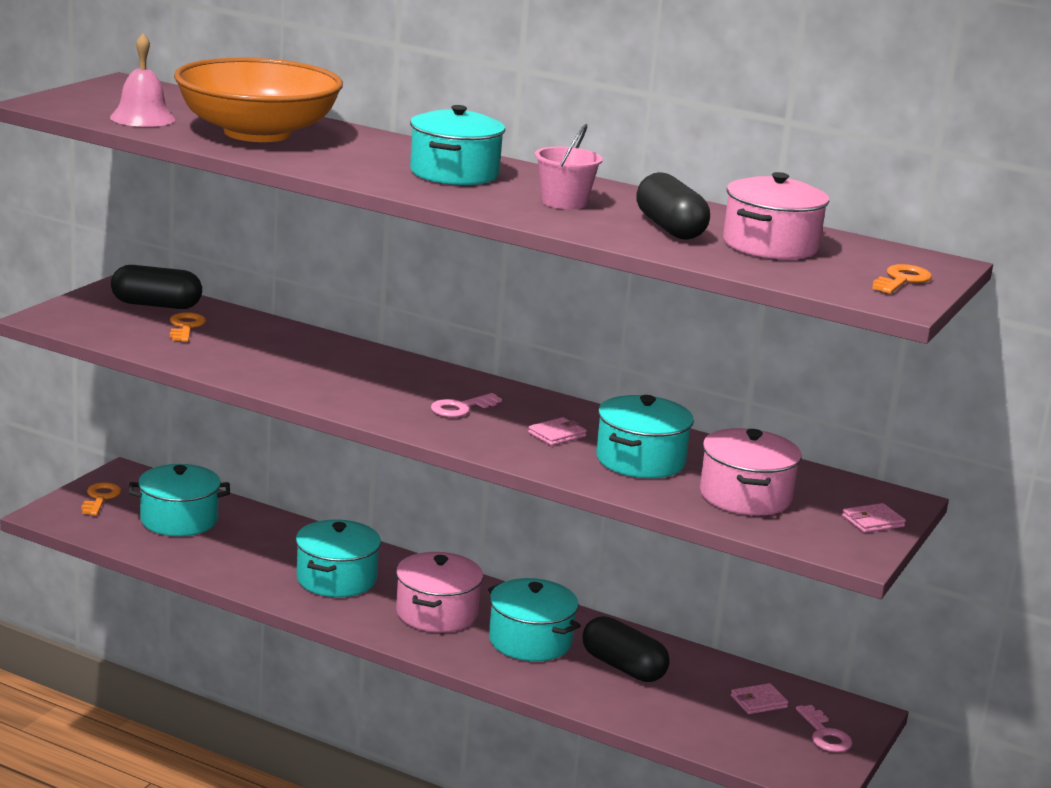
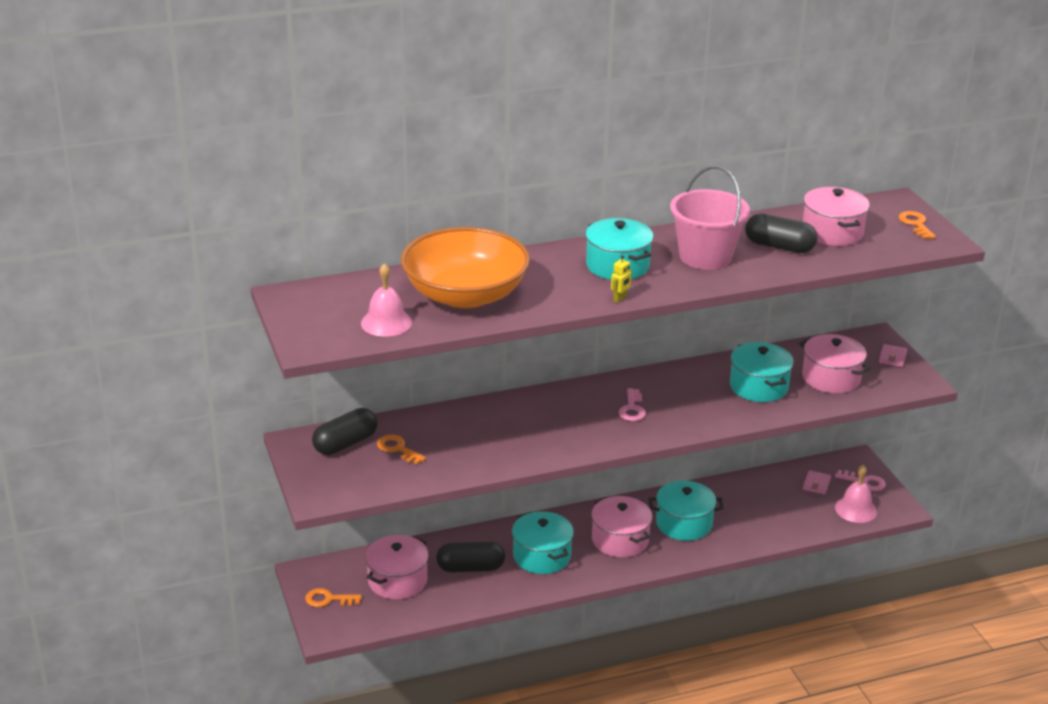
camera: 45 degrees left, 10 degrees up
(100, 498) = (328, 599): orange key -> orange key turned 45 degrees counterclockwise
(179, 520) = (397, 581): turquoise pot -> pink pot
(383, 185) = (620, 299): none -> yellow robot
(557, 434) = (700, 395): pink wallet -> none
(564, 202) = (705, 256): pink bucket -> pink bucket, size x1.69
(623, 667) = (741, 507): black capsule -> black capsule (470, 568)
(757, 747) = (856, 509): none -> pink bell

